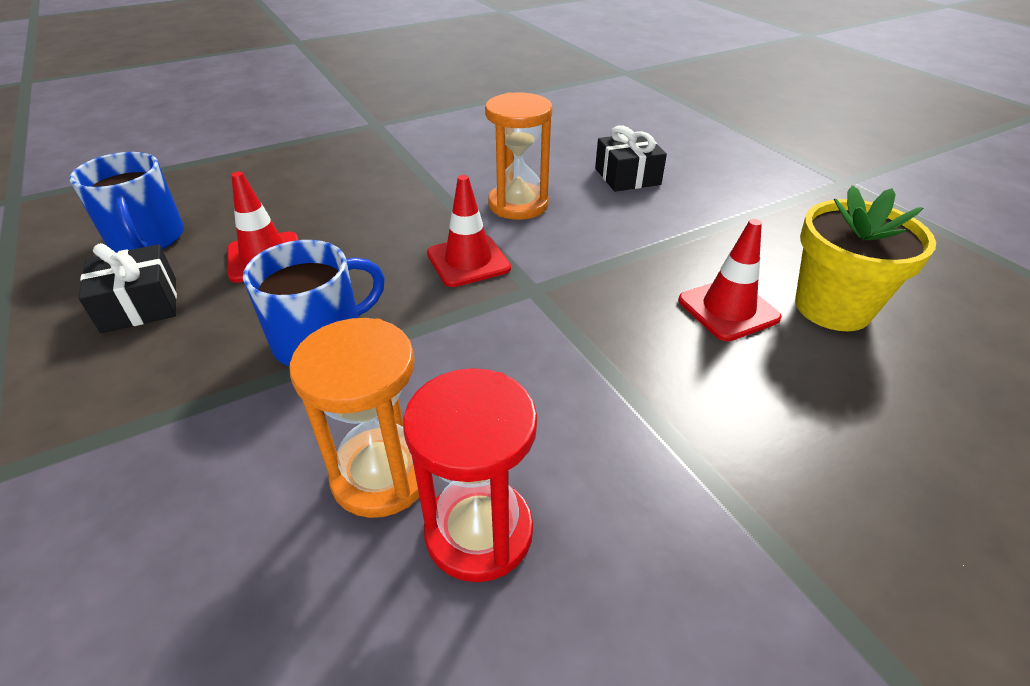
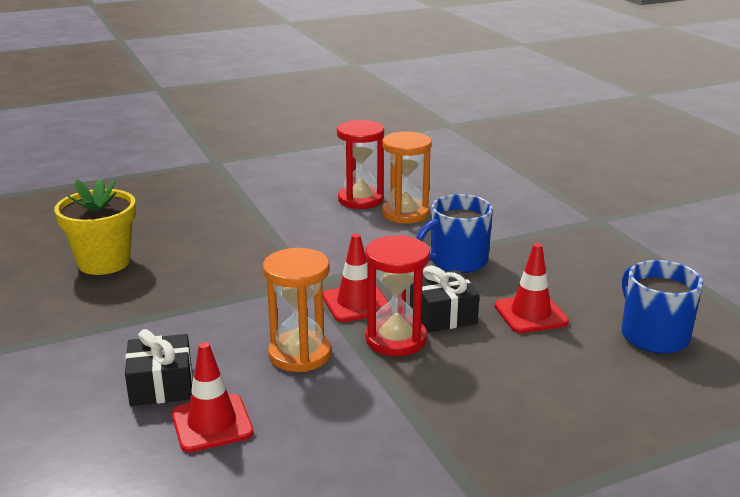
camera: 175 degrees left, 15 degrees down
(140, 305) = (600, 285): black gift -> black gift (443, 314)
(424, 222) = (396, 339): none -> red hourglass
(728, 309) = (177, 264): red traffic cone -> red traffic cone (212, 423)

